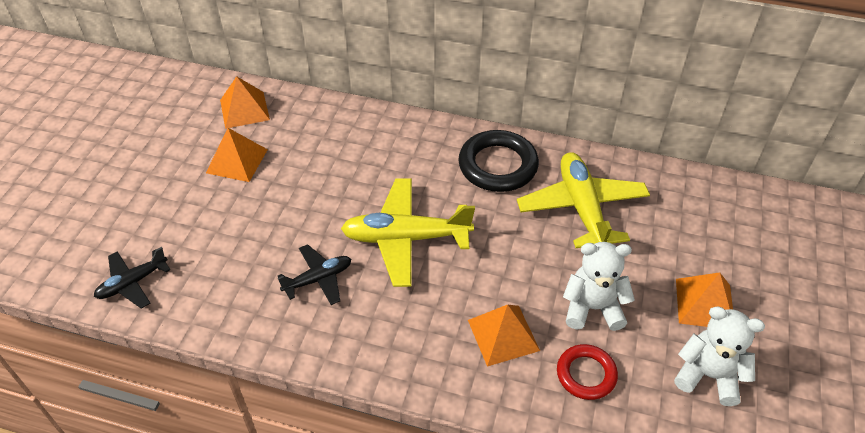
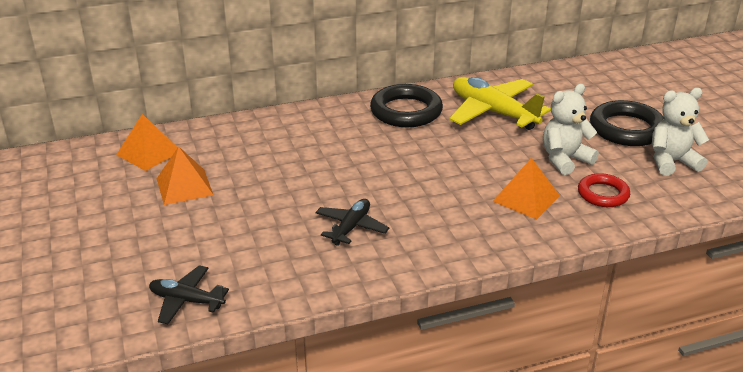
camera: 35 degrees left, 15 degrees down
(132, 283) = (186, 301): black plane -> black plane turned 90 degrees clockwise
(405, 238) = (389, 176): yellow plane -> none
(705, 303) = (626, 129): orange pyramid -> black ring

